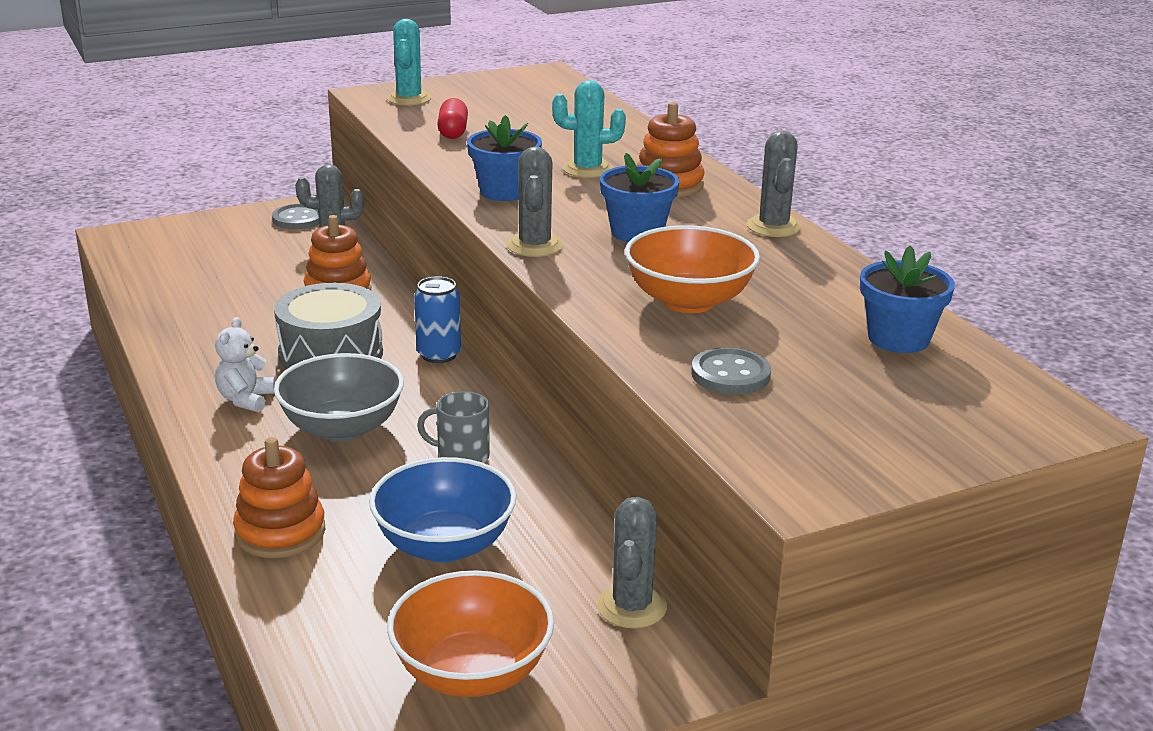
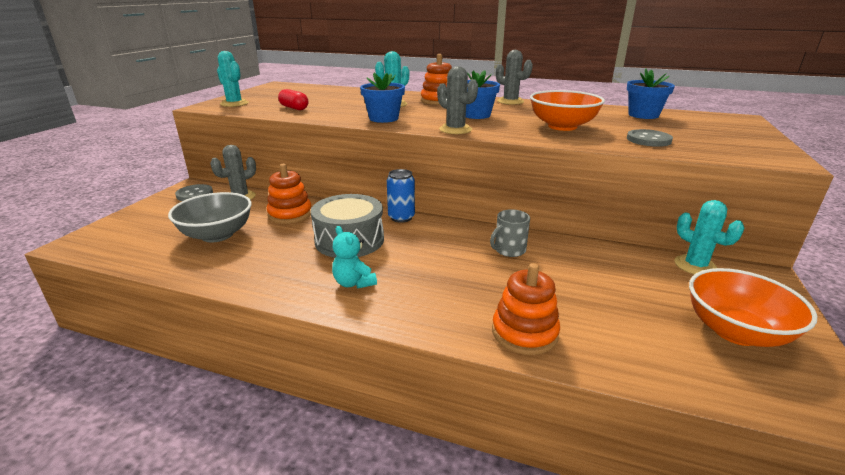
camera: 45 degrees left, 0 degrees up
(246, 399) = (354, 283): white teddy bear -> turquoise teddy bear
(342, 428) = (433, 268): grey bowl -> grey bowl (217, 235)
(444, 545) = (593, 288): blue bowl -> none
(631, 607) = (695, 266): grey cactus -> turquoise cactus

